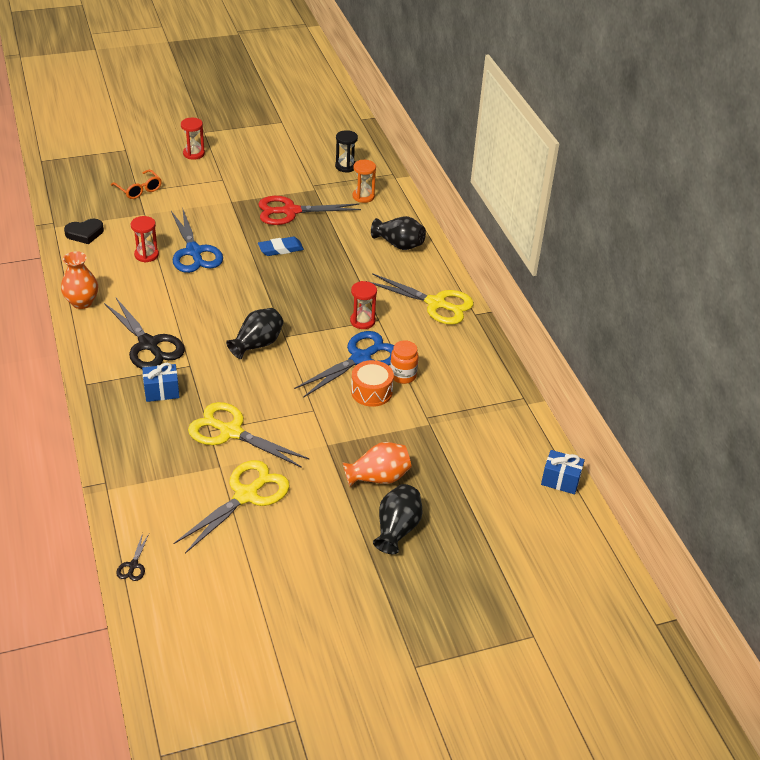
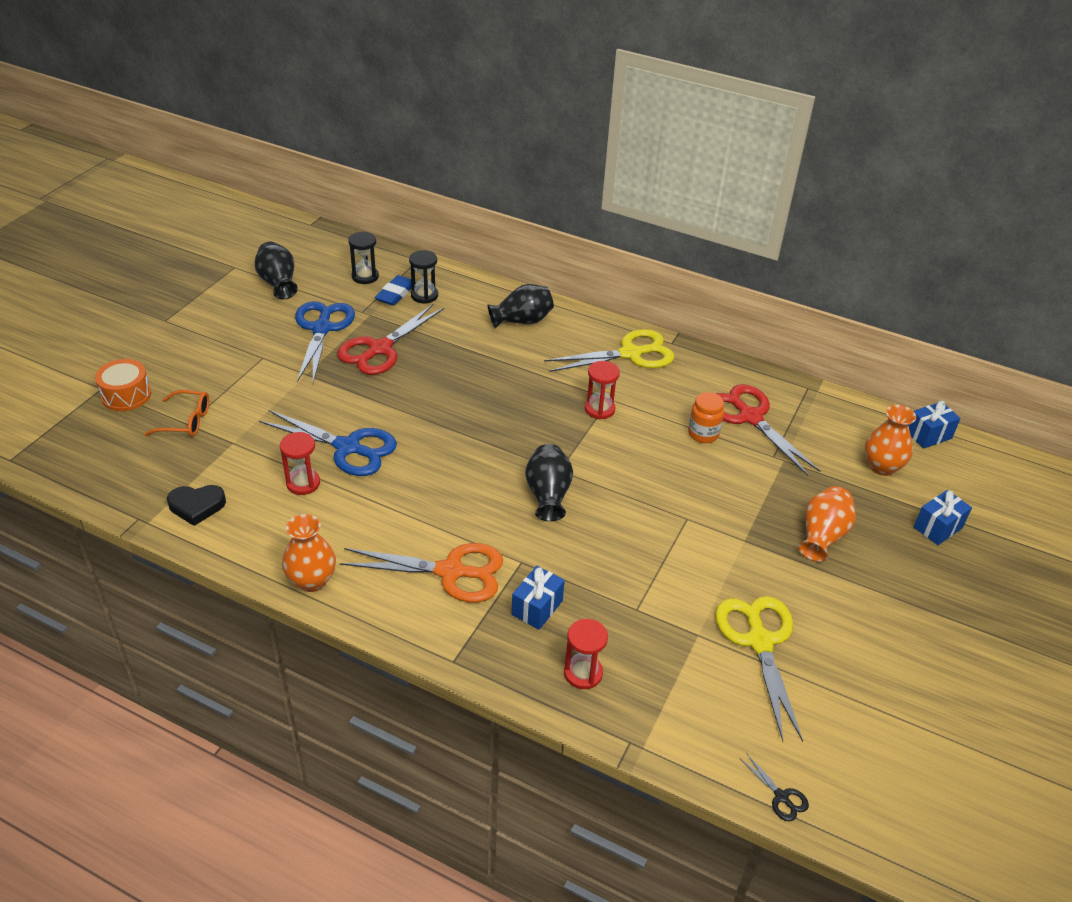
camera: 45 degrees left, 0 degrees up
(85, 233) = (197, 506): black heart -> black heart turned 60 degrees clockwise
(148, 345) = (451, 572): black scissors -> orange scissors
(194, 154) = (189, 349): red hourglass -> red hourglass (583, 673)
(231, 432) = (656, 595): yellow scissors -> none
(280, 249) = (427, 390): blue eraser -> blue eraser (395, 293)
(361, 358) = (650, 443): blue scissors -> blue scissors (322, 329)
(363, 196) = (424, 295): orange hourglass -> black hourglass
(371, 392) = (703, 466): orange drum -> orange drum (126, 395)
(397, 529) = (900, 568): black vase -> black vase (278, 283)
(451, 387) = (750, 417): none -> red scissors
(463, 530) = (938, 527): none -> blue gift
(490, 473) = (882, 466): none -> orange vase

